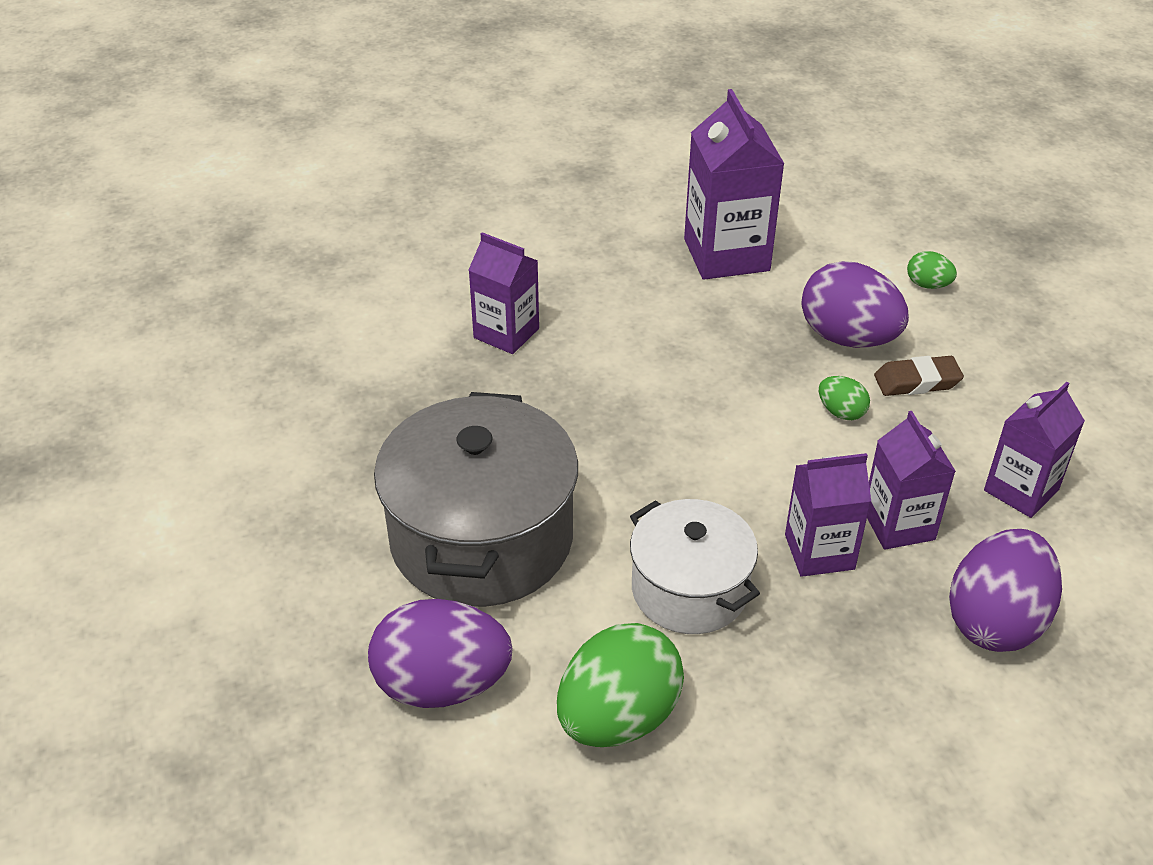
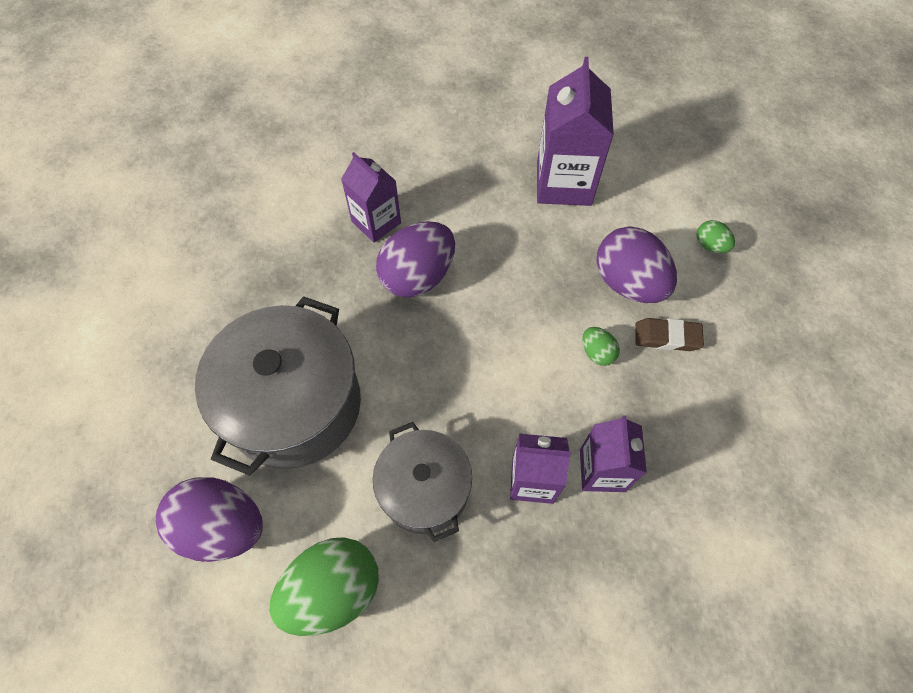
camera: 15 degrees right, 20 degrees up
(689, 590) = (424, 489): white pot -> grey pot
(995, 621) = (643, 581): purple egg -> purple egg (418, 276)
(1021, 490) = (710, 461): purple carton -> none

